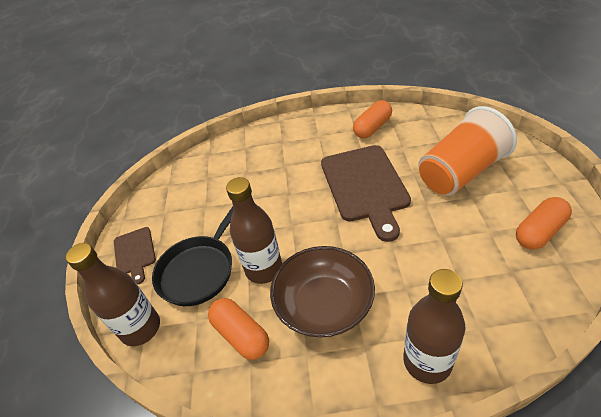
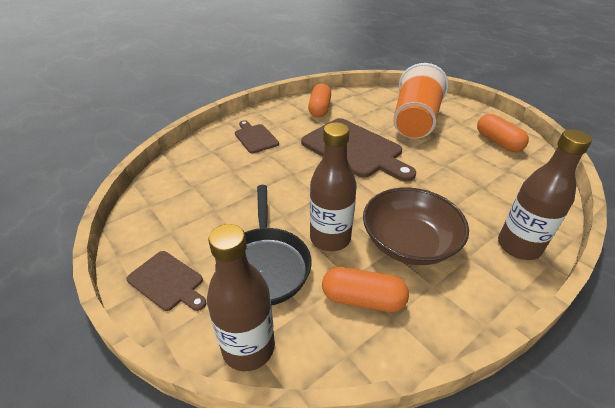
camera: 40 degrees left, 5 degrees down
(288, 144) = (255, 137): none -> brown cutting board
(539, 232) = (498, 142): orange capsule -> orange capsule turned 45 degrees counterclockwise

